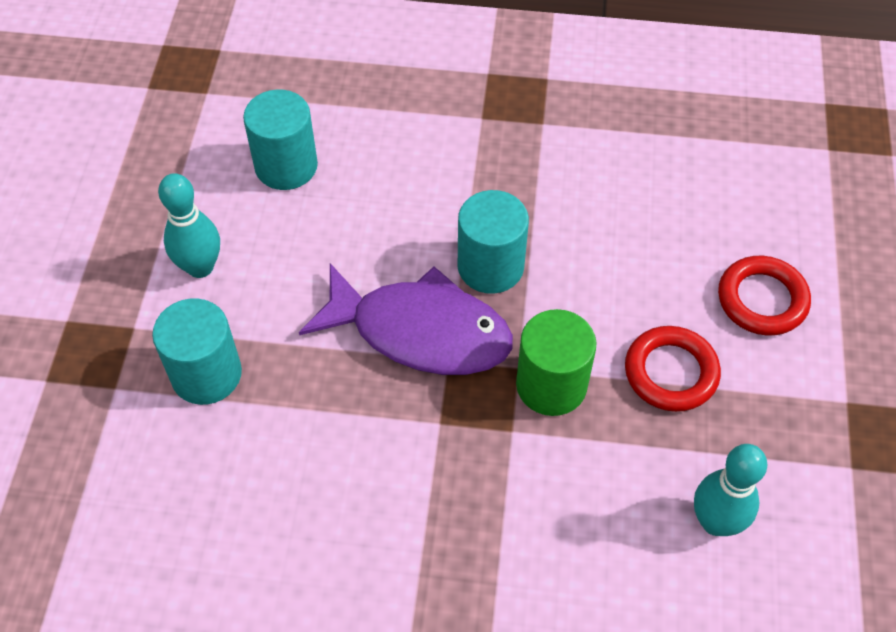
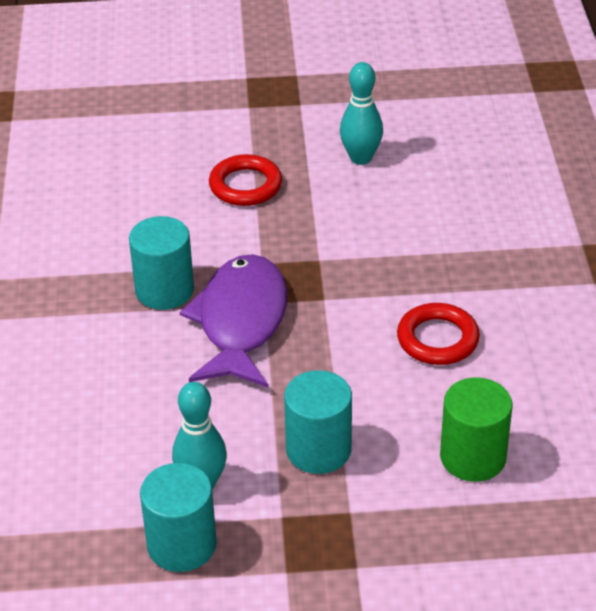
camera: 100 degrees left, 15 degrees down
(286, 166) = (65, 447): turquoise cylinder -> turquoise cylinder (182, 545)
(551, 385) = (273, 243): green cylinder -> green cylinder (473, 457)
(762, 300) = (169, 146): red ring -> red ring (437, 339)

